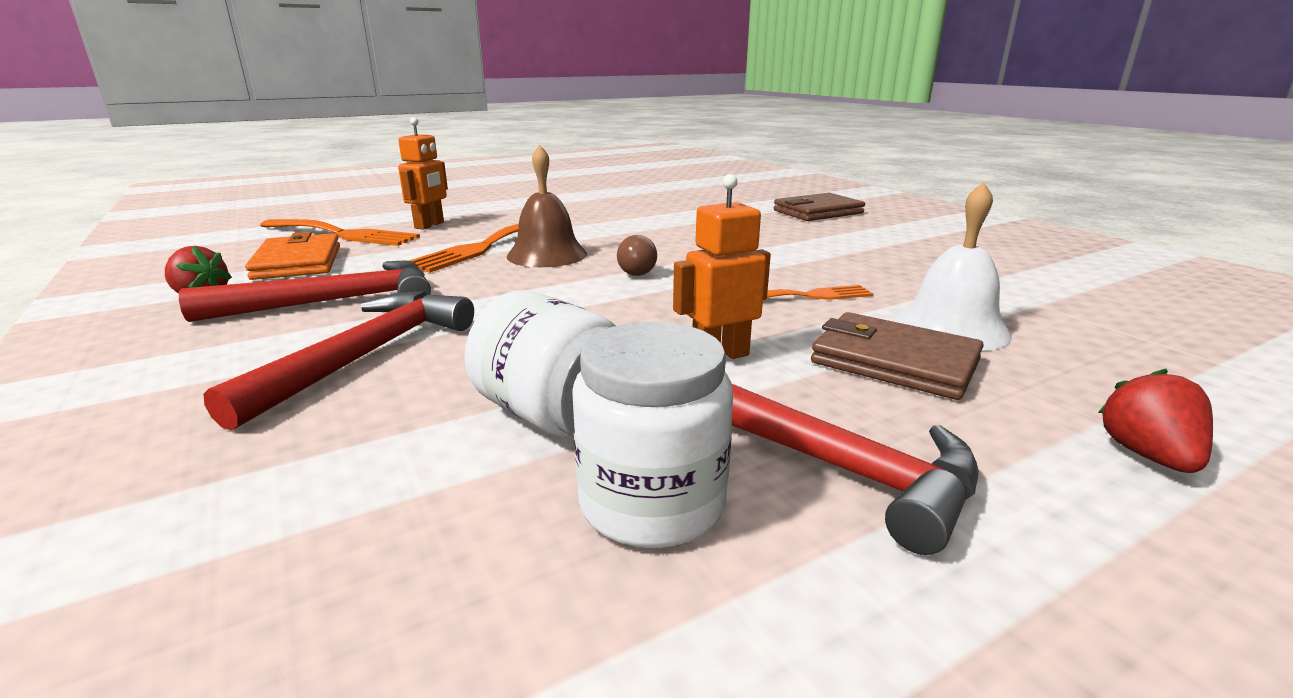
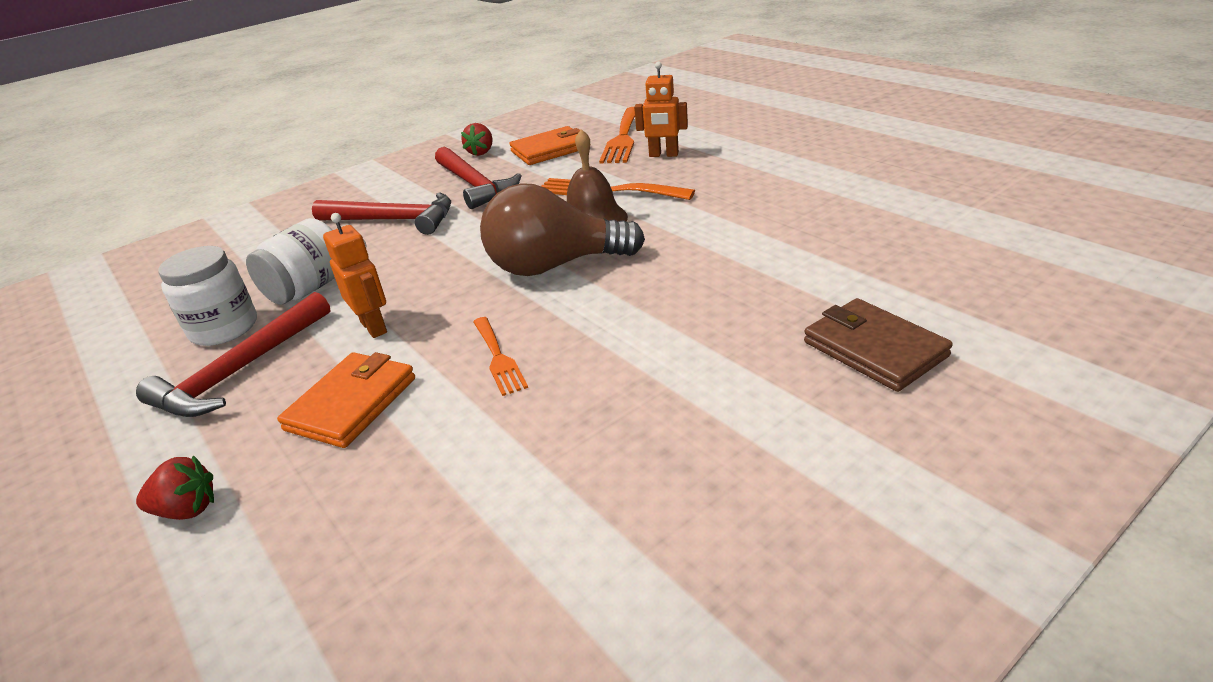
camera: 85 degrees right, 10 degrees up
(637, 271) = (555, 266): brown light bulb -> brown light bulb, size x2.49
(894, 361) = (352, 403): brown wallet -> orange wallet
(951, 327) = (417, 441): white bell -> none

